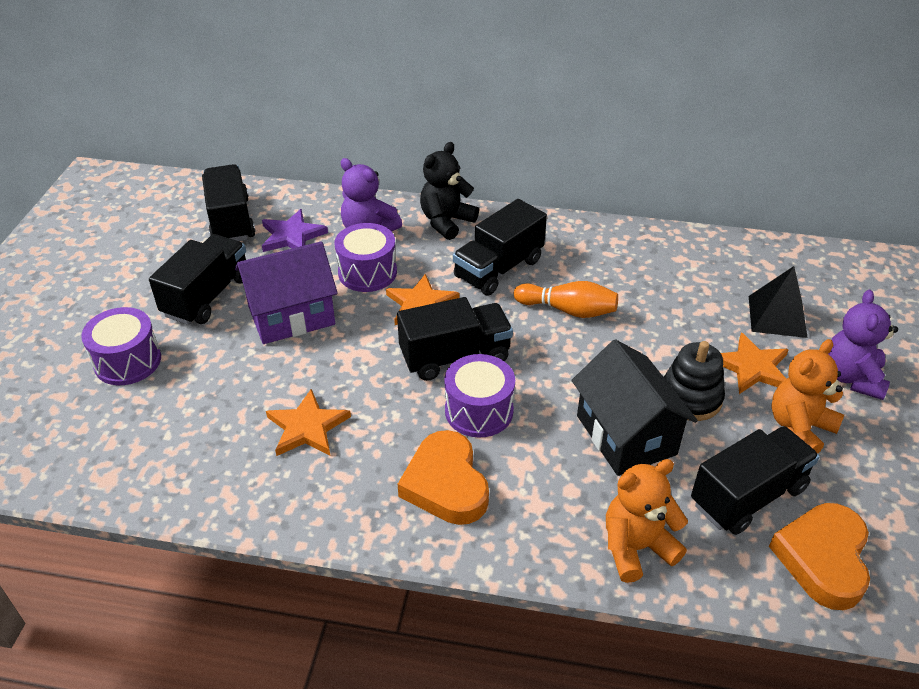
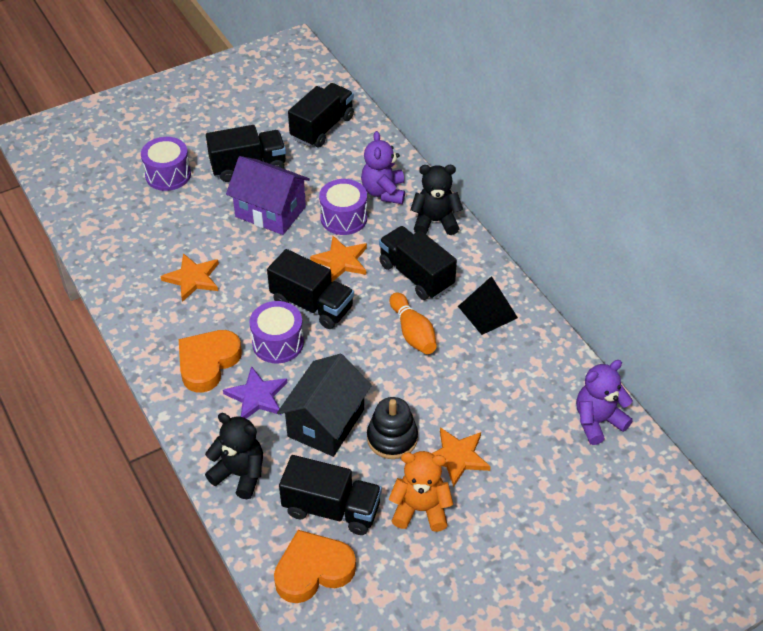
camera: 50 degrees right, 5 degrees up
(292, 236) = (339, 163): purple star -> purple star (257, 396)
(498, 269) = (416, 275): black truck -> black truck turned 45 degrees clockwise
(636, 547) = (240, 474): orange teddy bear -> black teddy bear
(777, 316) = (528, 446): black pyramid -> black pyramid (487, 312)
(851, 377) = (504, 517): purple teddy bear -> purple teddy bear (598, 421)

